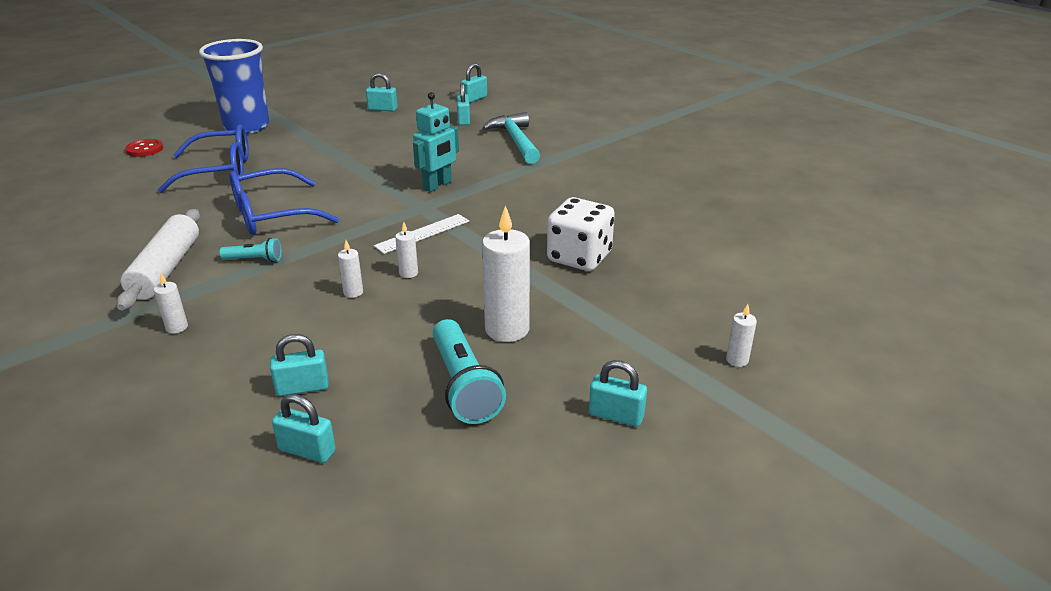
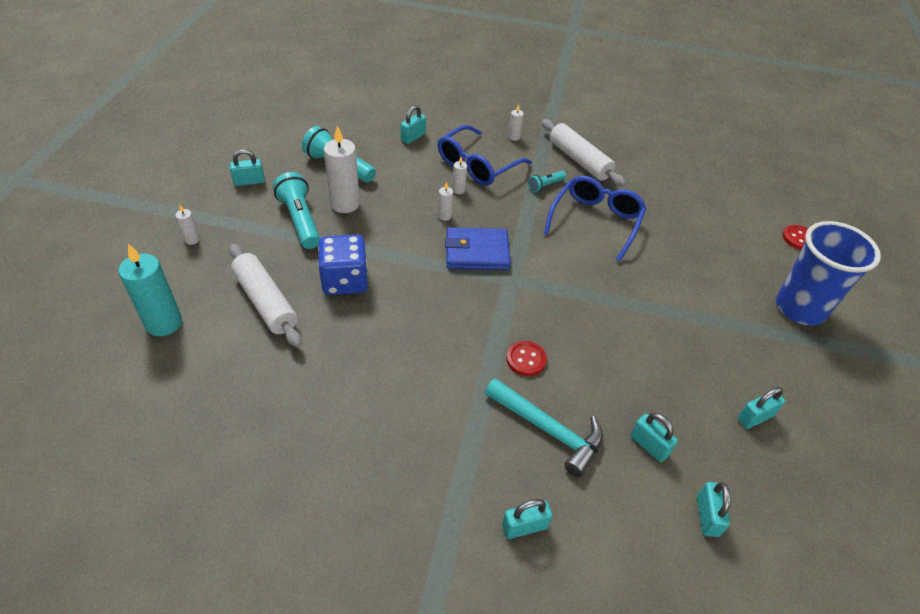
camera: 140 degrees right, 15 degrees up
(220, 171) = (705, 244): blue glasses -> blue glasses (477, 165)
(307, 450) = (377, 118): turquoise padlock -> turquoise padlock (524, 526)
(422, 233) = (477, 252): white ruler -> blue wallet
(437, 185) = (532, 311): turquoise robot -> none
(483, 167) = (526, 359): none -> red button
(579, 257) = (345, 281): white dice -> blue dice
(580, 331) = (300, 220): none -> turquoise flashlight
(674, 268) = (266, 301): none -> white rolling pin
(791, 287) = (164, 323): none -> turquoise candle

